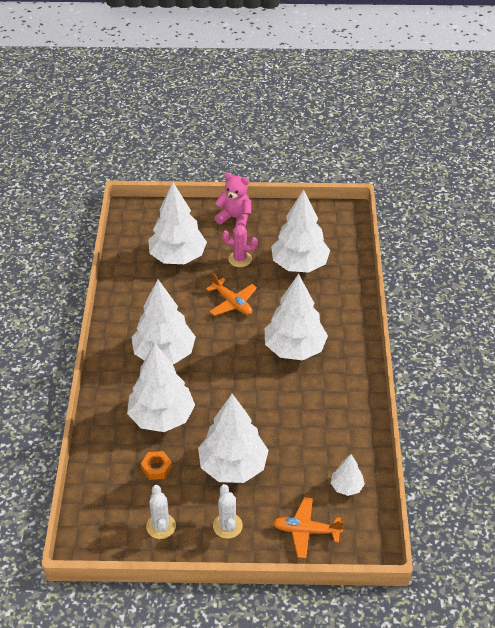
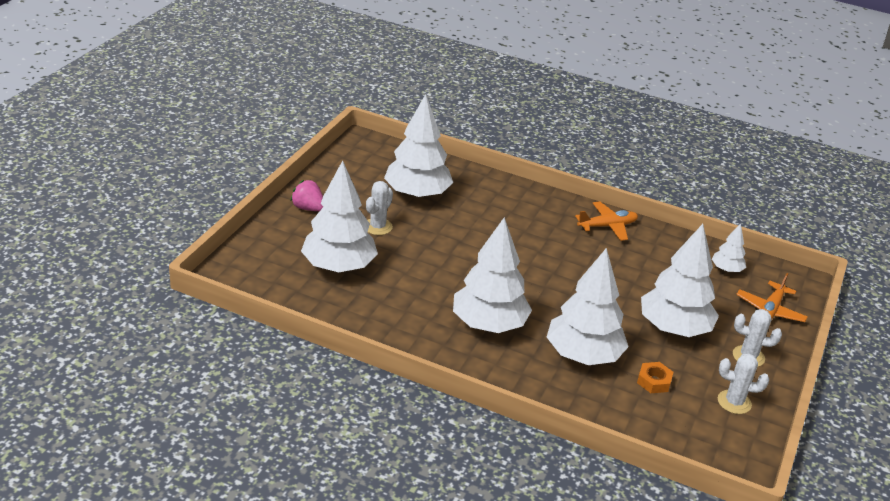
camera: 70 degrees left, 10 degrees down
(232, 303) = (442, 254): orange plane -> orange plane (607, 226)
(235, 218) = (308, 208): pink teddy bear -> pink strawberry
(240, 259) = (378, 227): pink cactus -> white cactus
(294, 349) = (536, 238): white tree -> none

